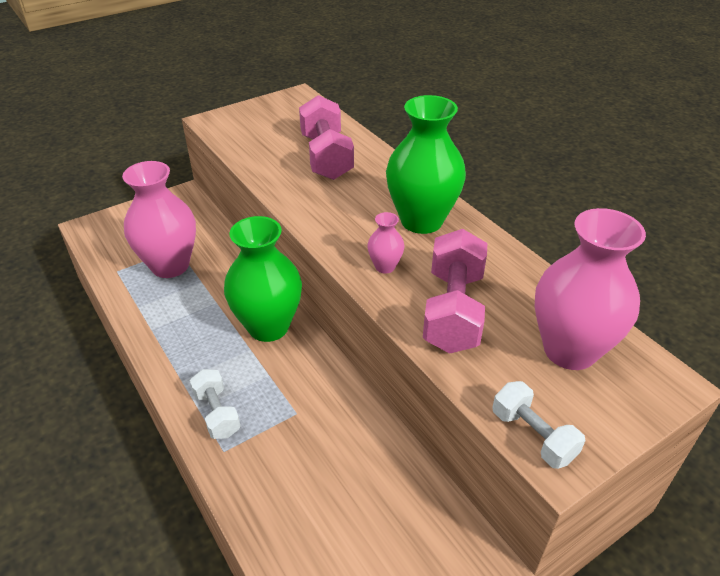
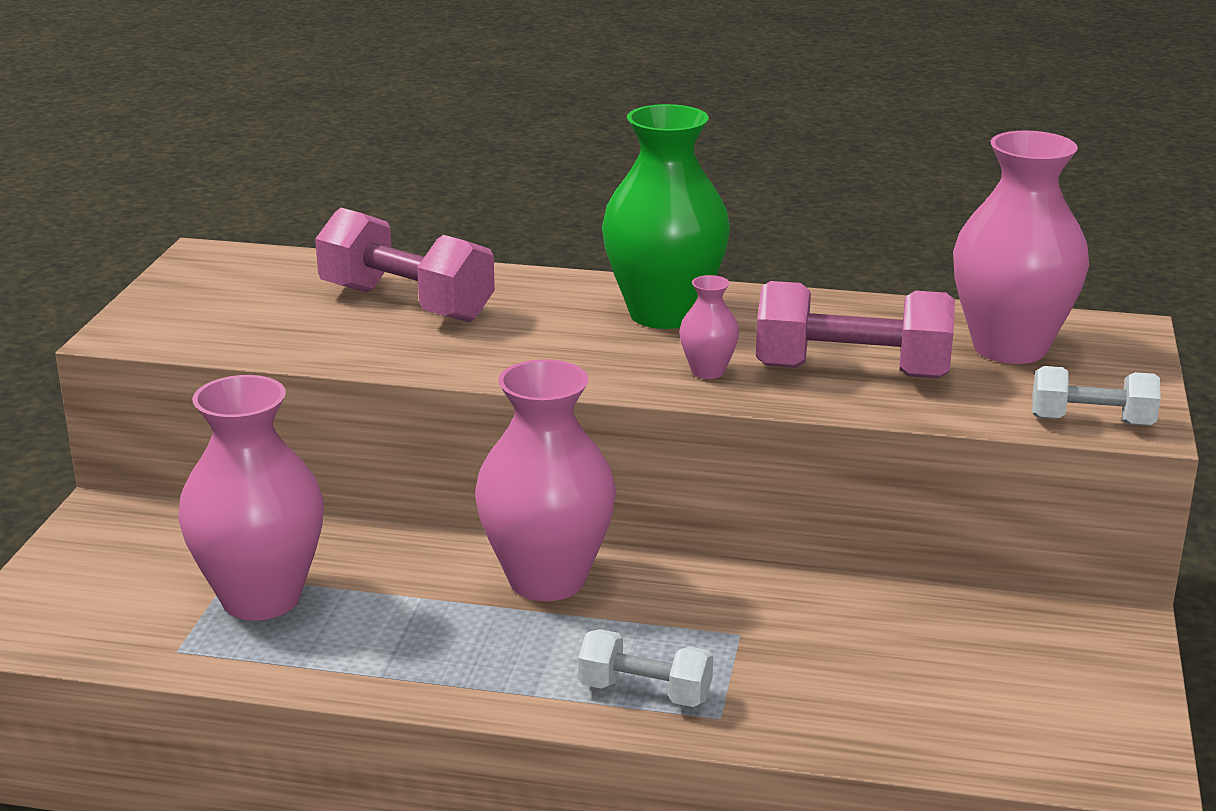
camera: 45 degrees left, 15 degrees down
(268, 326) = (547, 580): green vase -> pink vase
(453, 310) = (851, 372): pink dumbbell -> pink dumbbell turned 45 degrees counterclockwise

